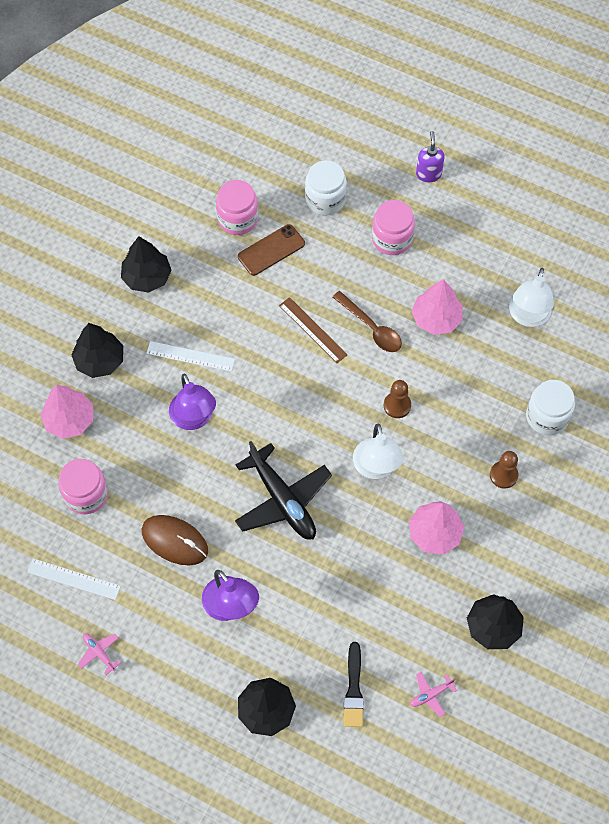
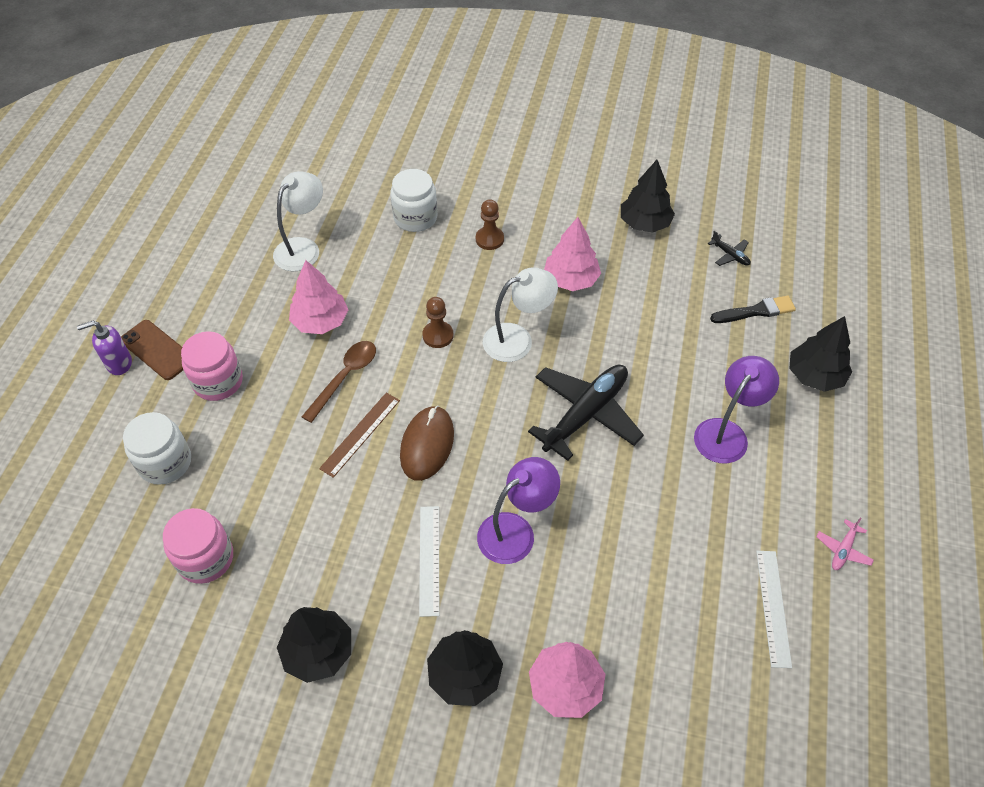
camera: 105 degrees left, 10 degrees down
(86, 494) = (661, 628): pink jar -> none
(175, 541) = (677, 508): brown mouse -> brown mouse (427, 445)
(271, 250) = (251, 506): brown phone -> brown phone (157, 350)
(430, 695) = (730, 255): pink plane -> black plane
(527, 317) = (303, 248): white lamp -> white lamp turned 60 degrees counterclockwise

